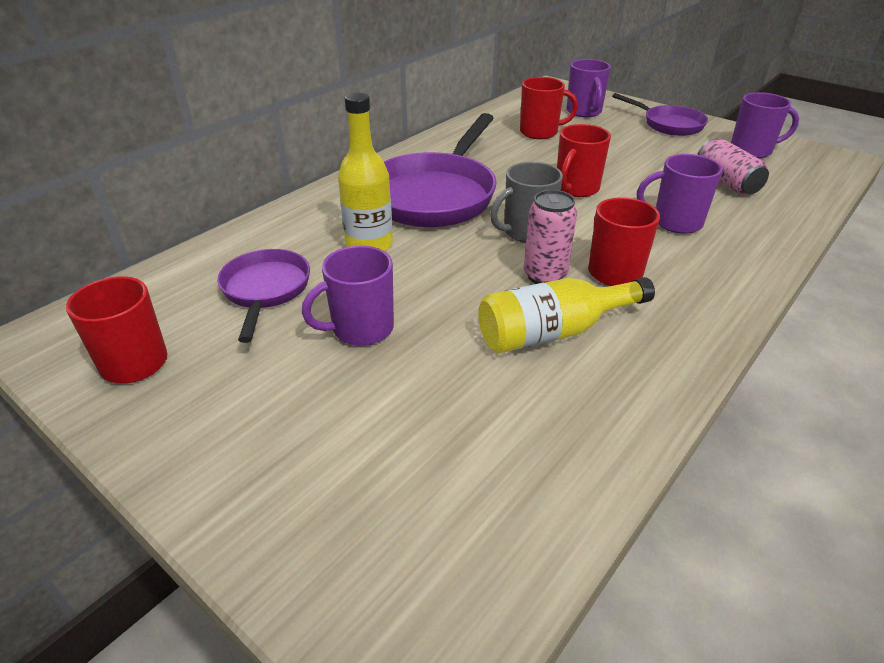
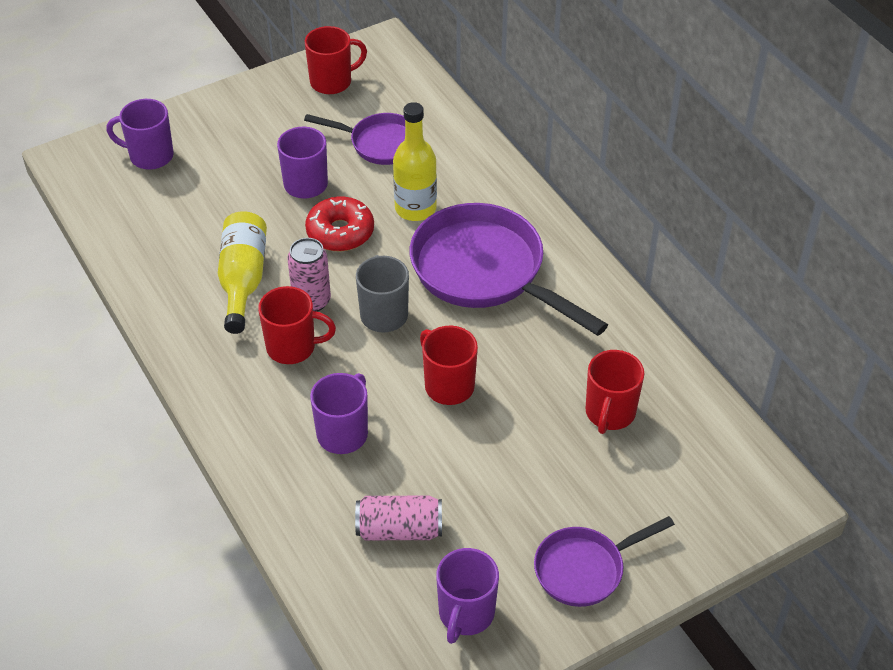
camera: 110 degrees right, 10 degrees up
(432, 282) = (340, 232): none -> red donut
(584, 112) = (664, 491): purple mug -> purple mug (150, 156)

